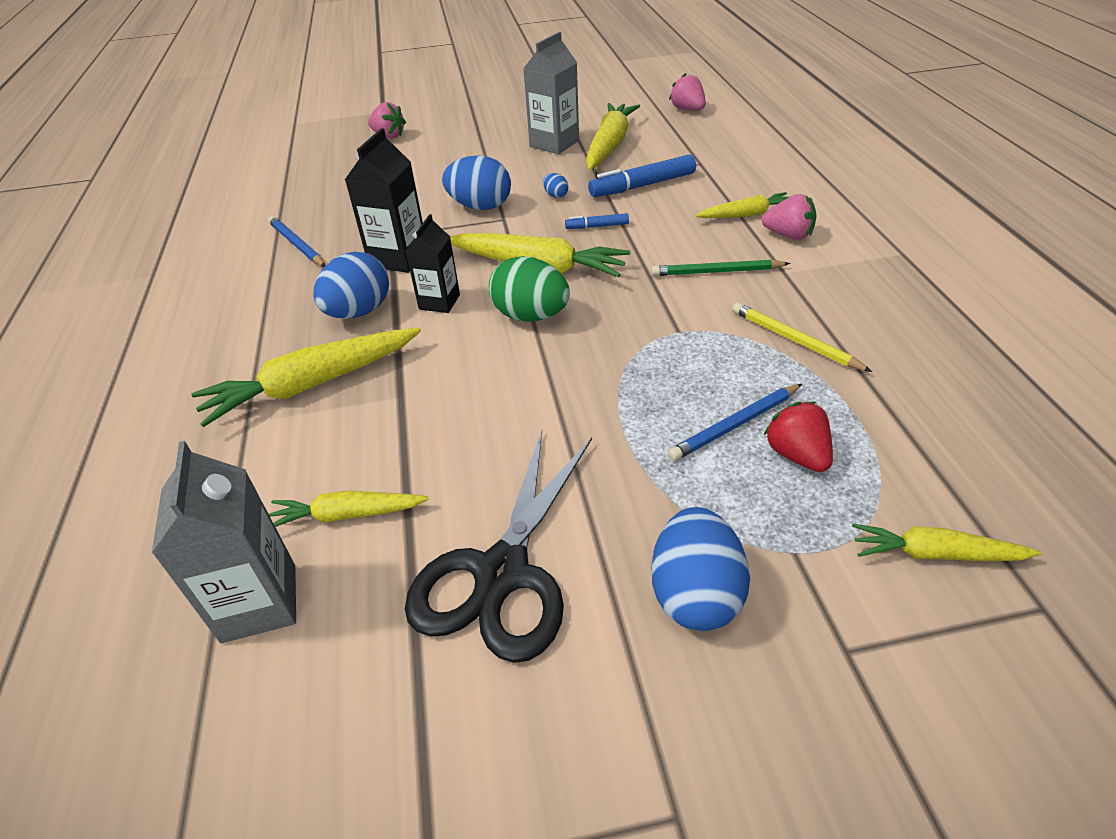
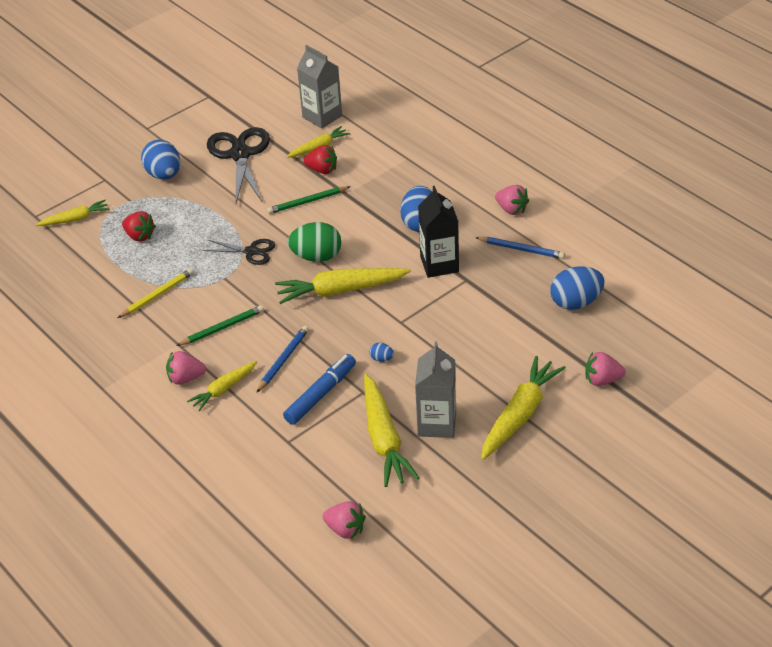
camera: 150 degrees right, 0 degrees up
(239, 290) = (511, 209): none -> pink strawberry
(312, 384) = (397, 182): yellow carrot -> yellow carrot (520, 415)
(391, 458) = (322, 170): none -> red strawberry
(439, 302) = (379, 246): black carton -> none
(469, 405) = (307, 202): none -> green pencil
(480, 206) = (429, 327): blue egg -> blue egg (576, 302)
(597, 226) = (327, 338): blue marker -> none
(616, 355) = (251, 251): none -> black scissors
(735, 425) = (173, 239): blue pencil -> blue pencil (283, 360)
(794, 340) = (157, 295): yellow pencil -> yellow pencil turned 60 degrees counterclockwise

